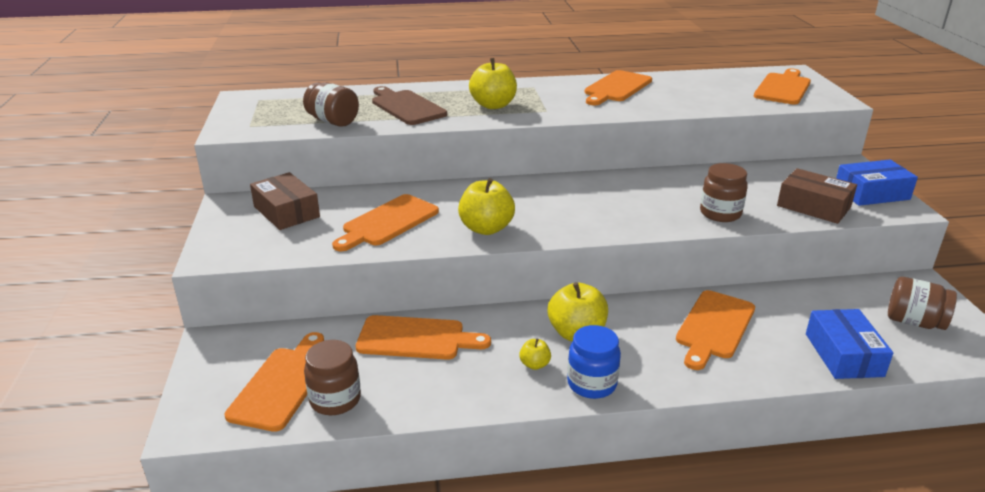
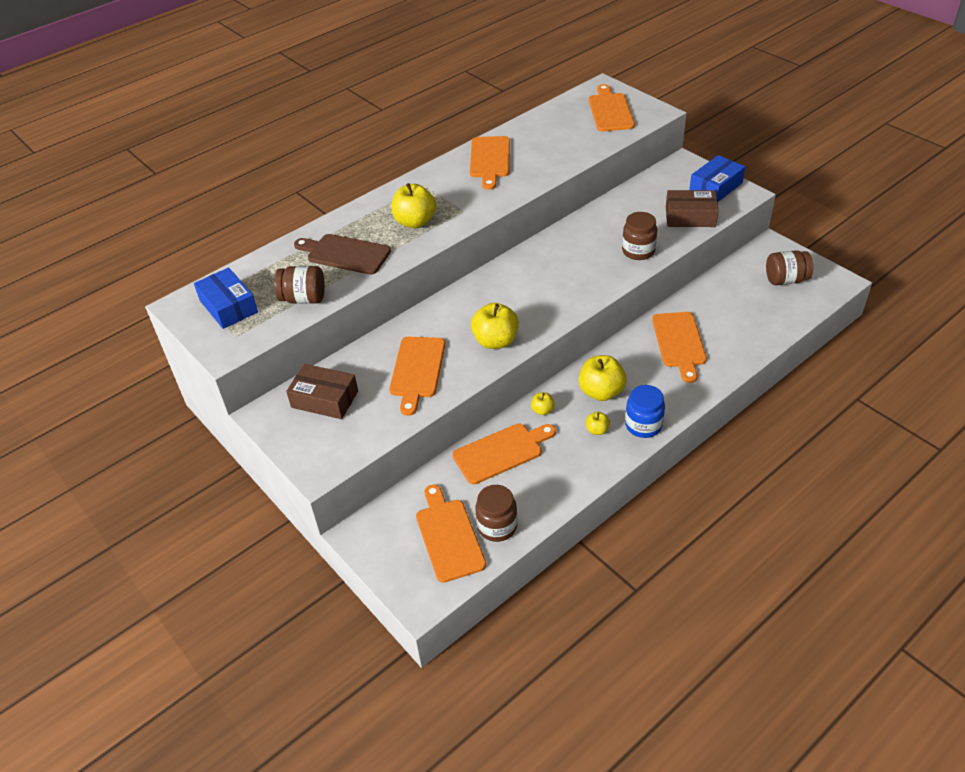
camera: 30 degrees left, 15 degrees up
(497, 322) = (542, 410): none -> yellow apple
(843, 355) = (765, 326): blue box -> blue box (228, 306)

